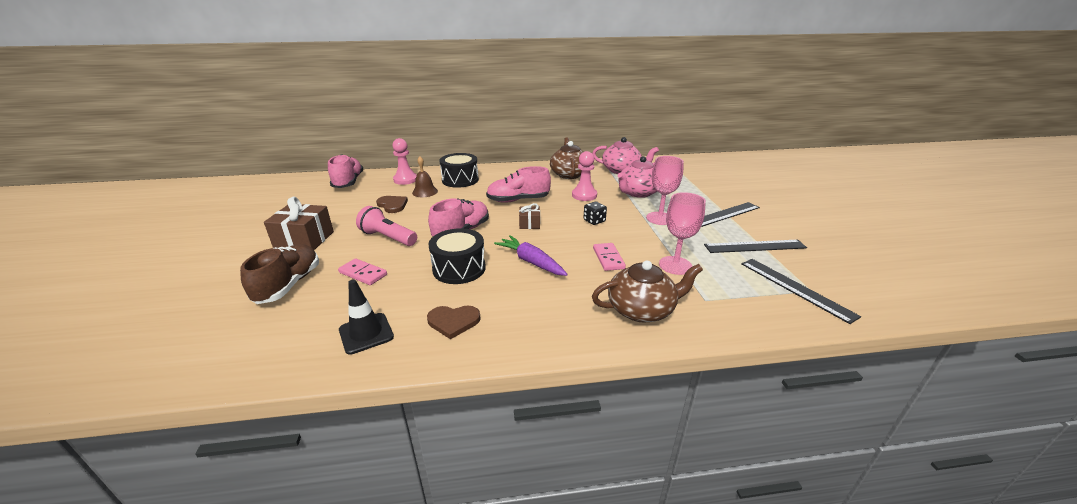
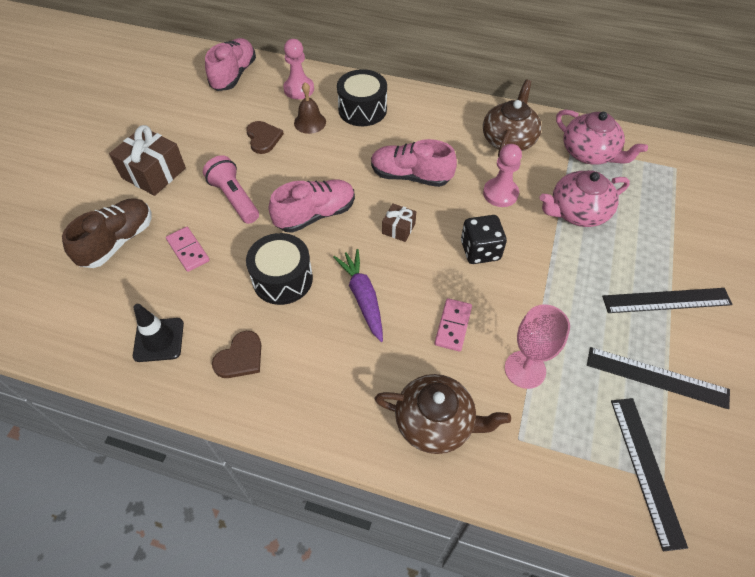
camera: 25 degrees right, 25 degrees up
(453, 321) = (240, 357): brown heart -> brown heart turned 75 degrees counterclockwise
(594, 221) = (480, 251): black dice -> black dice, size x1.54
(660, 218) = (569, 276): pink goblet -> none

